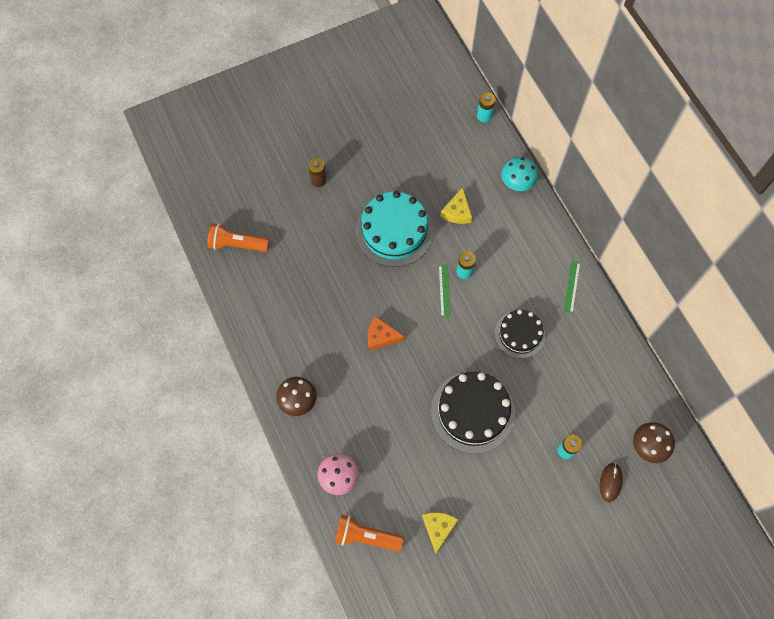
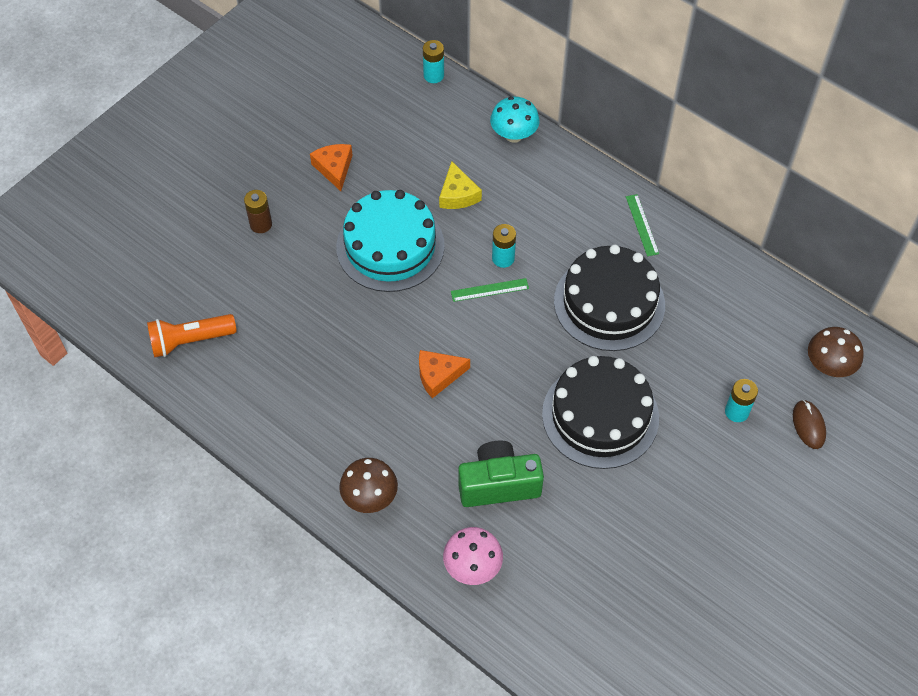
camera: 25 degrees left, 10 degrees down
(366, 536) = (545, 623): orange flashlight -> none
(383, 429) = (498, 484): none -> green camera
(384, 159) = (334, 168): none -> orange cheese
(438, 528) = (632, 572): yellow cheese -> none
(444, 290) = (489, 290): green ruler -> green ruler turned 75 degrees counterclockwise
(519, 334) = (609, 303): black cake -> black cake, size x1.61

